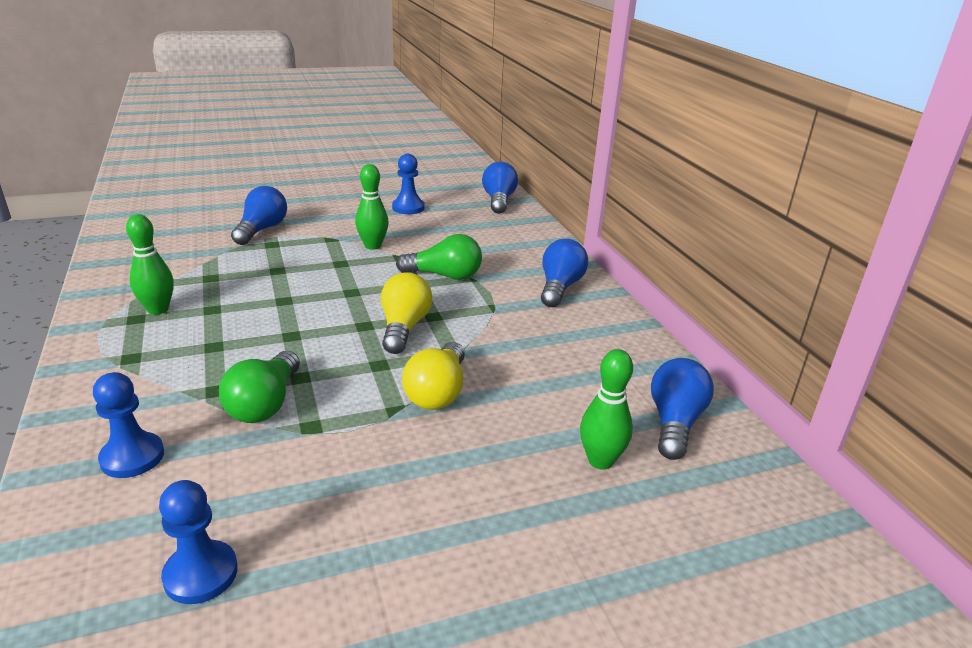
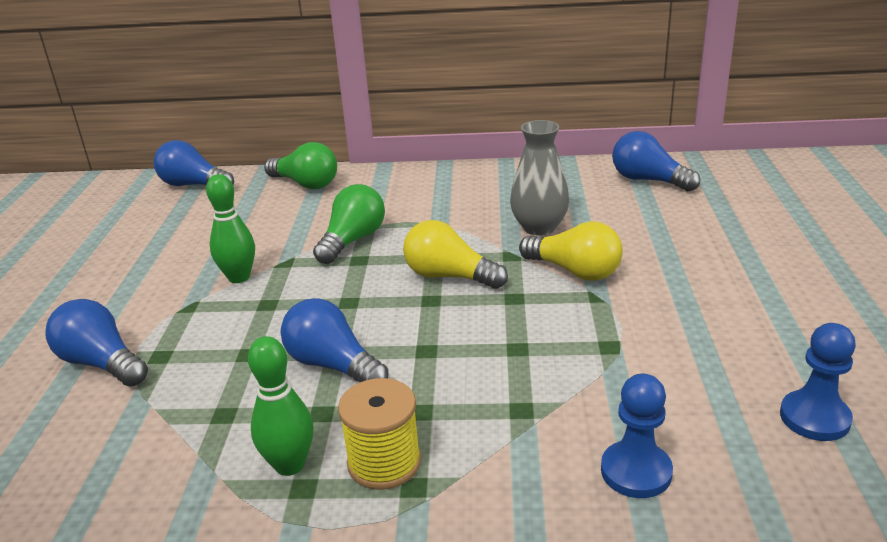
camera: 65 degrees left, 0 degrees up
(156, 342) = (384, 462): none -> yellow spool
(265, 404) = (561, 374): green light bulb -> green light bulb (305, 184)
(408, 208) = (151, 242): blue pawn -> none
(515, 361) = (539, 227): none -> grey vase
(559, 287) = (420, 186): blue light bulb -> blue light bulb (333, 365)
(600, 461) = (688, 216): green bowling pin -> none

